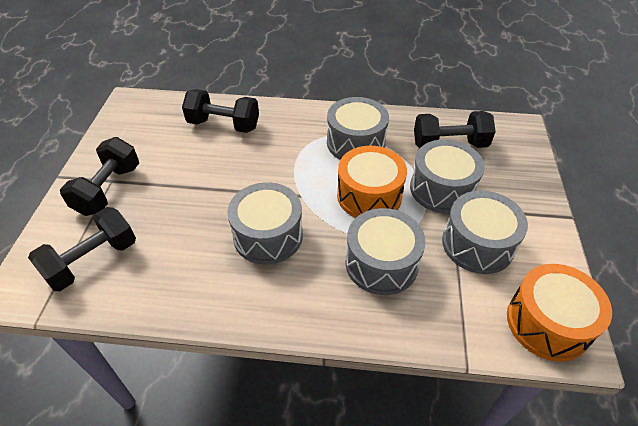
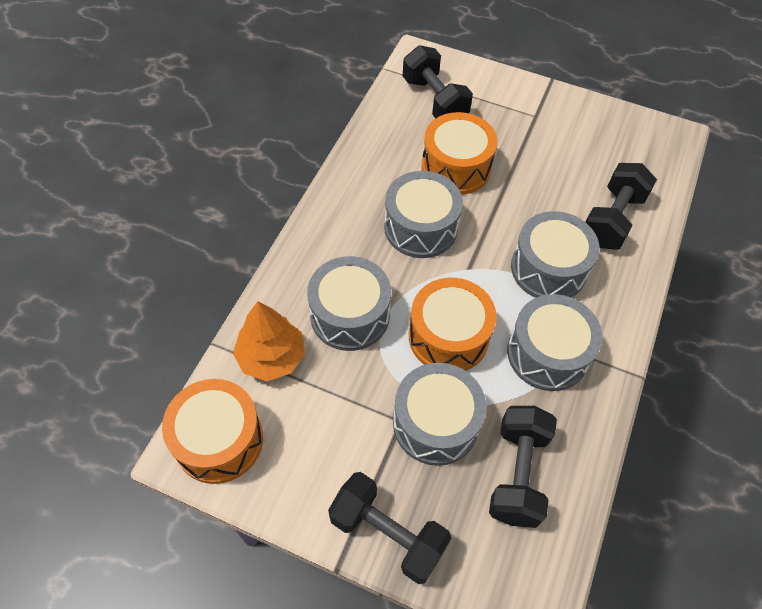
camera: 105 degrees right, 10 degrees up
(108, 190) = (522, 113): black dumbbell -> black dumbbell (388, 533)
(188, 225) = (456, 167): none -> orange drum
(452, 310) = (271, 357): none -> orange tree
(477, 244) = (339, 422): grey drum -> grey drum (548, 269)

